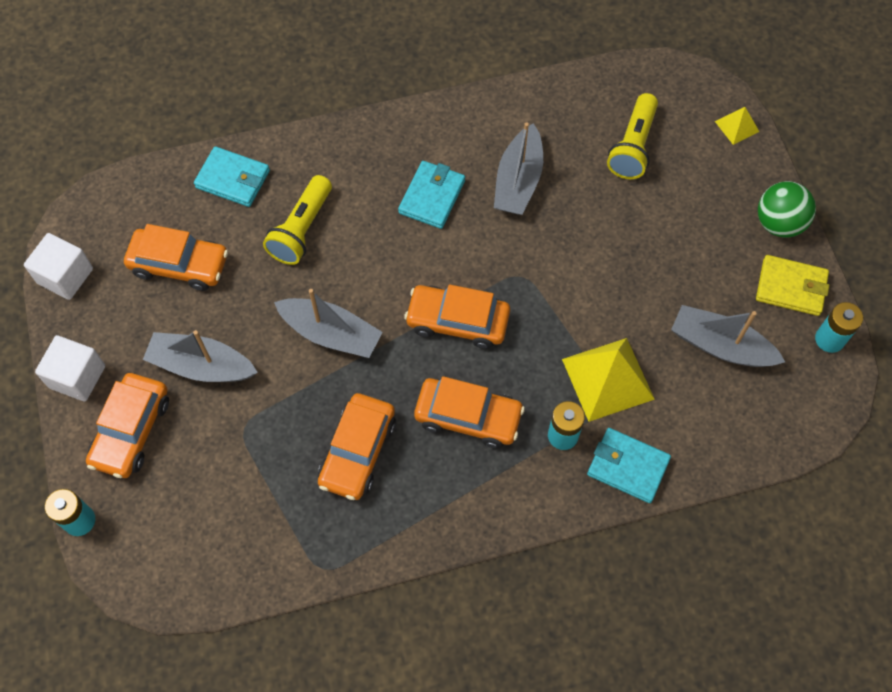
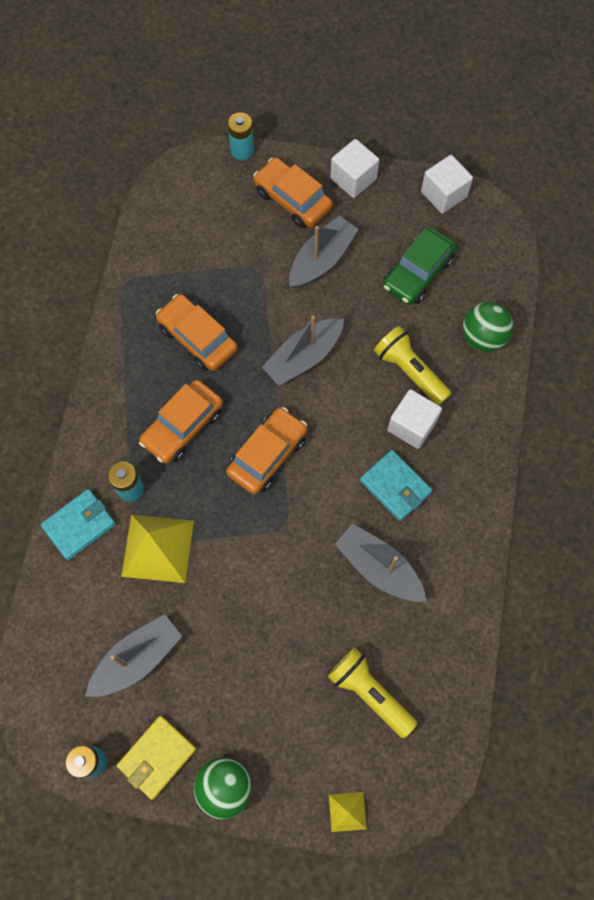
camera: 115 degrees right, 5 degrees up
(179, 264) = (418, 273): orange car -> green car
(233, 179) = (483, 337): turquoise wallet -> green ball
(361, 206) = (412, 426): none -> white cube

